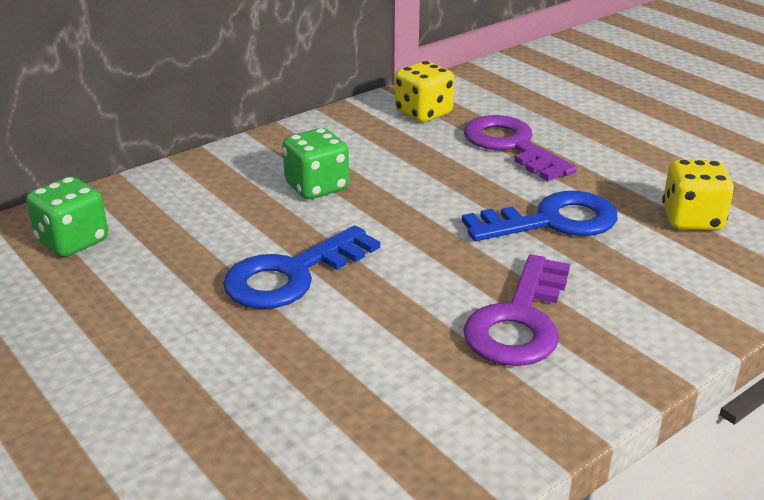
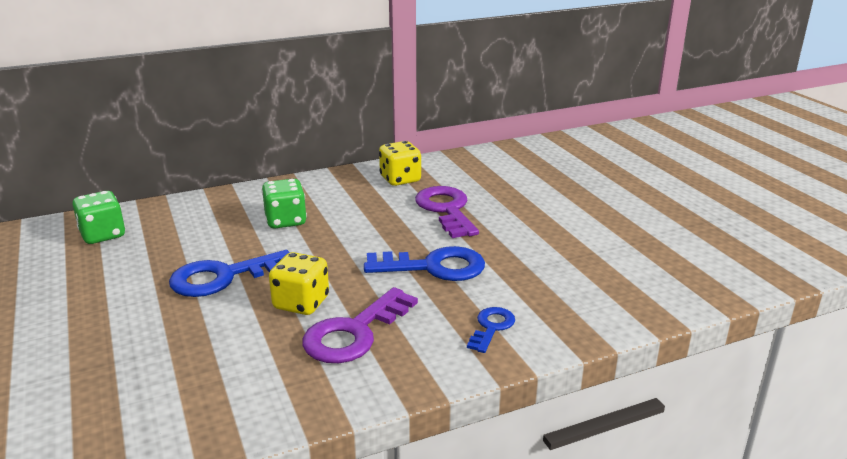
camera: 15 degrees right, 5 degrees down
(677, 287) = (491, 327): none -> blue key
(692, 219) = (542, 280): yellow dice -> yellow dice (301, 303)

